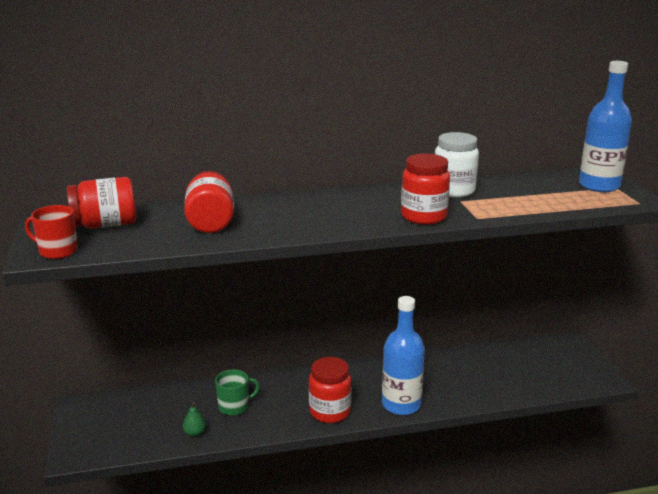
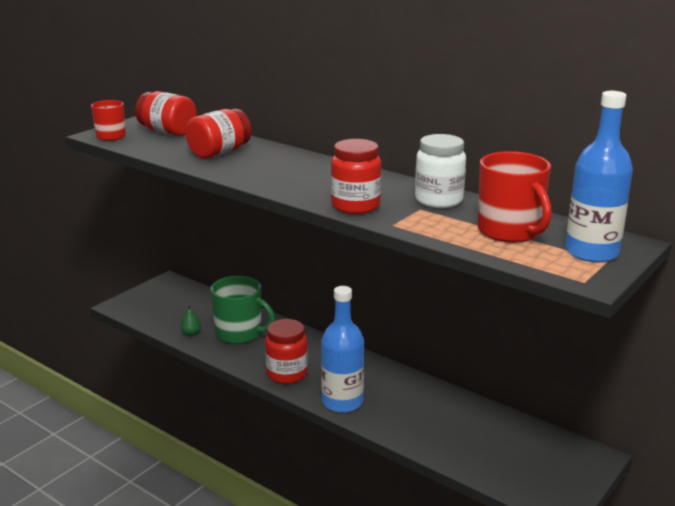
camera: 50 degrees right, 0 degrees up
(234, 407) = (240, 333): green mug -> green mug, size x1.64
(538, 192) = (510, 231): none -> red mug

